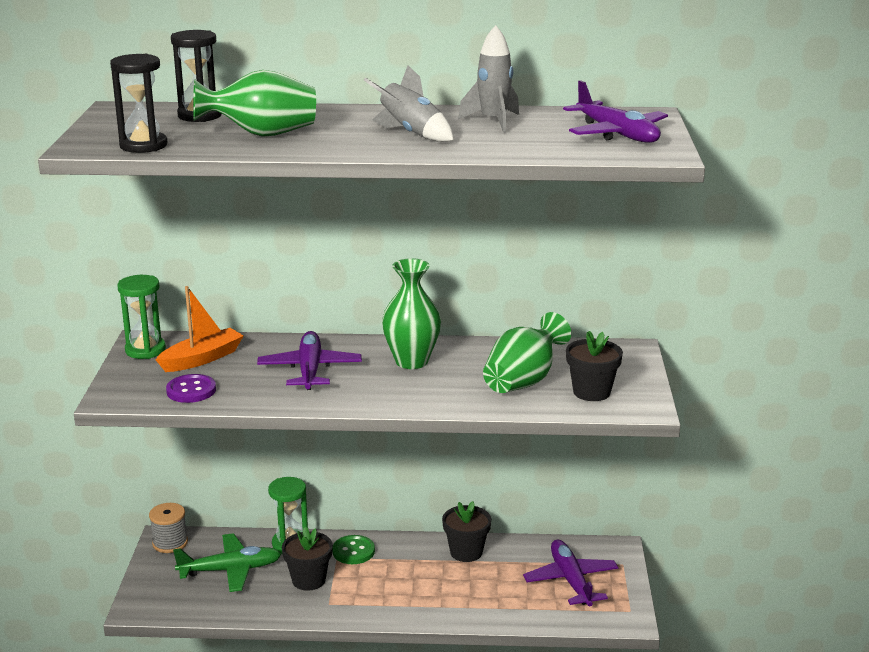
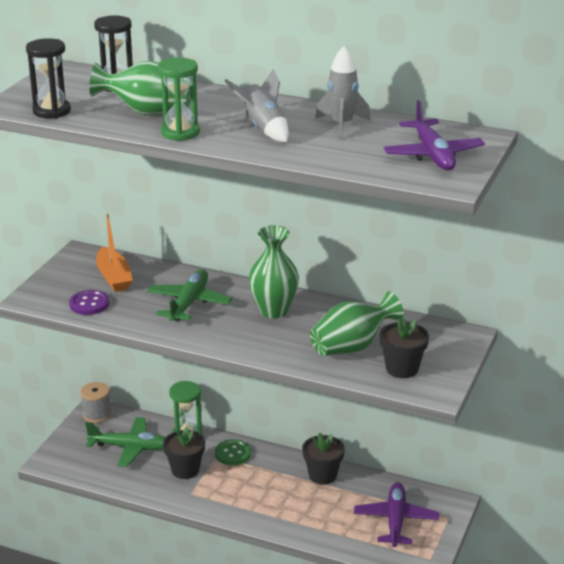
camera: 20 degrees right, 5 degrees up
(145, 350) = (77, 261): green hourglass -> green hourglass (180, 132)
(202, 359) = (114, 277): orange boat -> orange boat turned 90 degrees clockwise
(310, 370) = (189, 303): purple plane -> green plane

